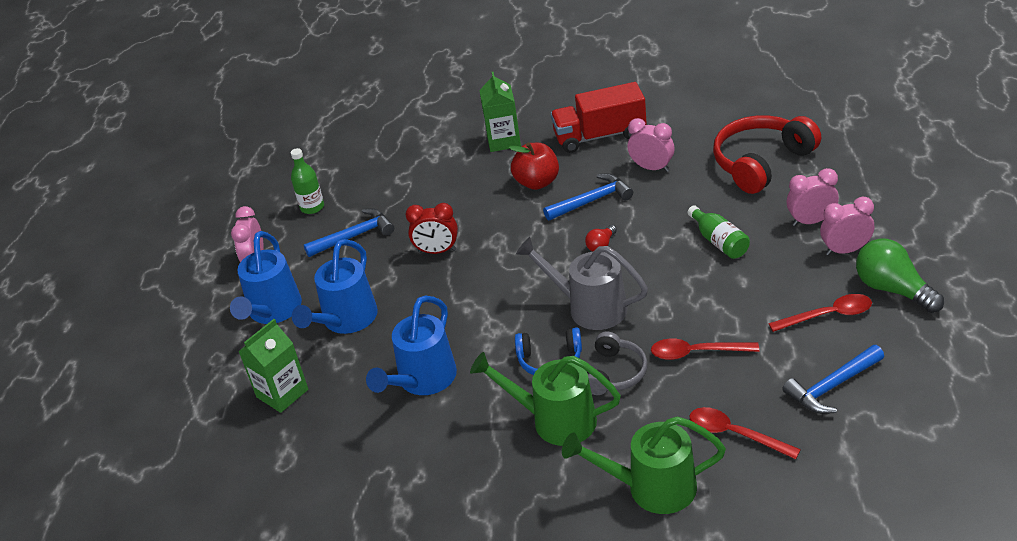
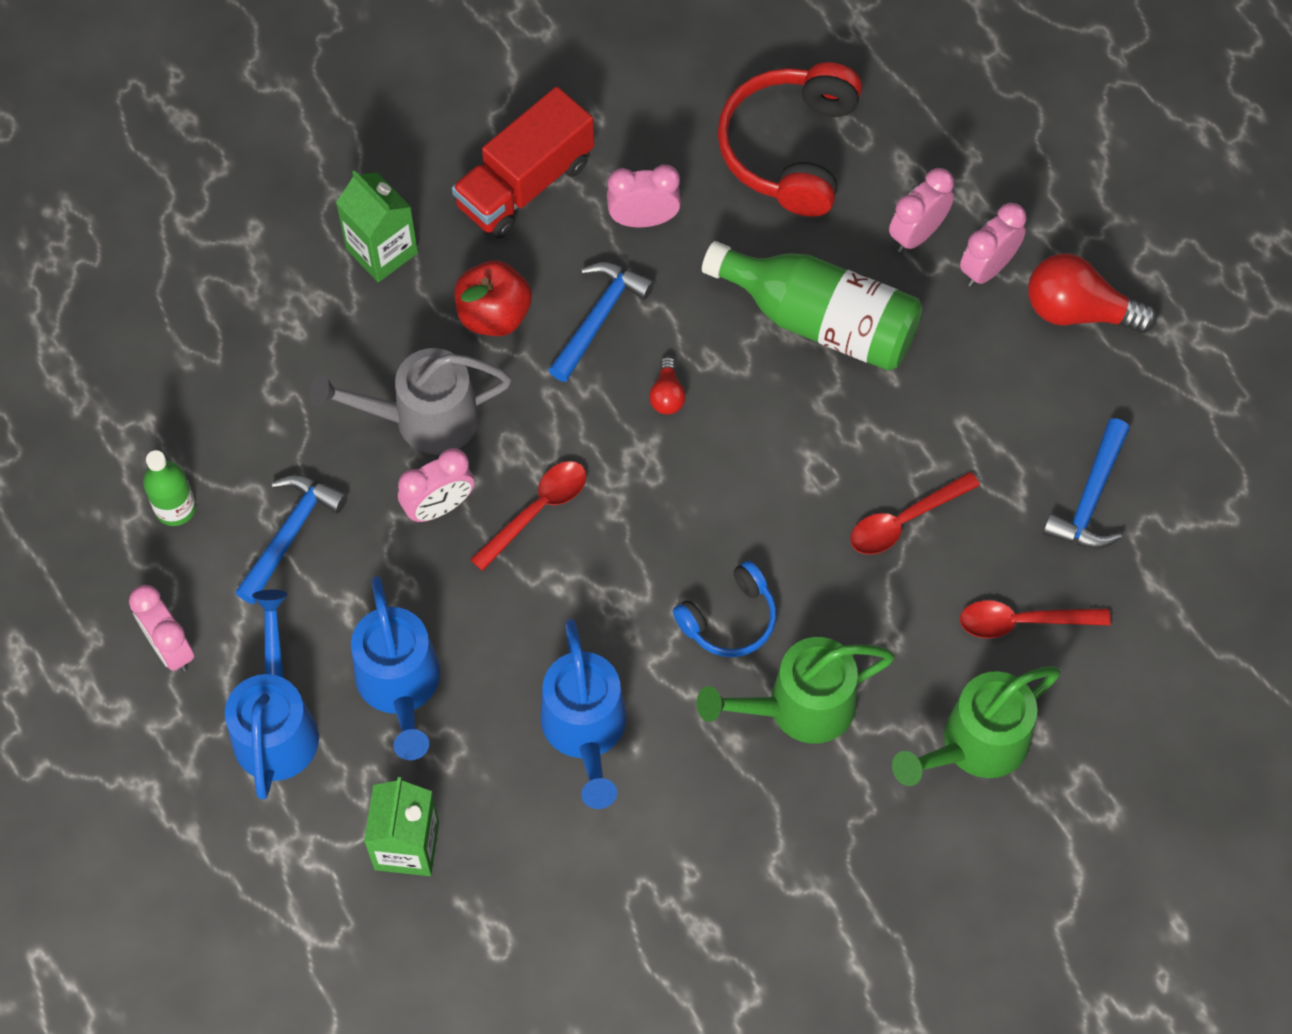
camera: 40 degrees left, 25 degrees up
(272, 312) = (277, 723): blue watering can -> blue watering can turned 150 degrees counterclockwise
(437, 251) = (439, 506): red clock -> pink clock
(588, 307) = (722, 510): grey watering can -> grey watering can (422, 419)
(615, 373) = (825, 600): grey headphones -> none
(719, 242) = (820, 321): green bottle -> green bottle, size x1.91
(828, 315) = (1025, 388): red spoon -> red spoon (537, 511)
(892, 289) = (1078, 311): green light bulb -> red light bulb

